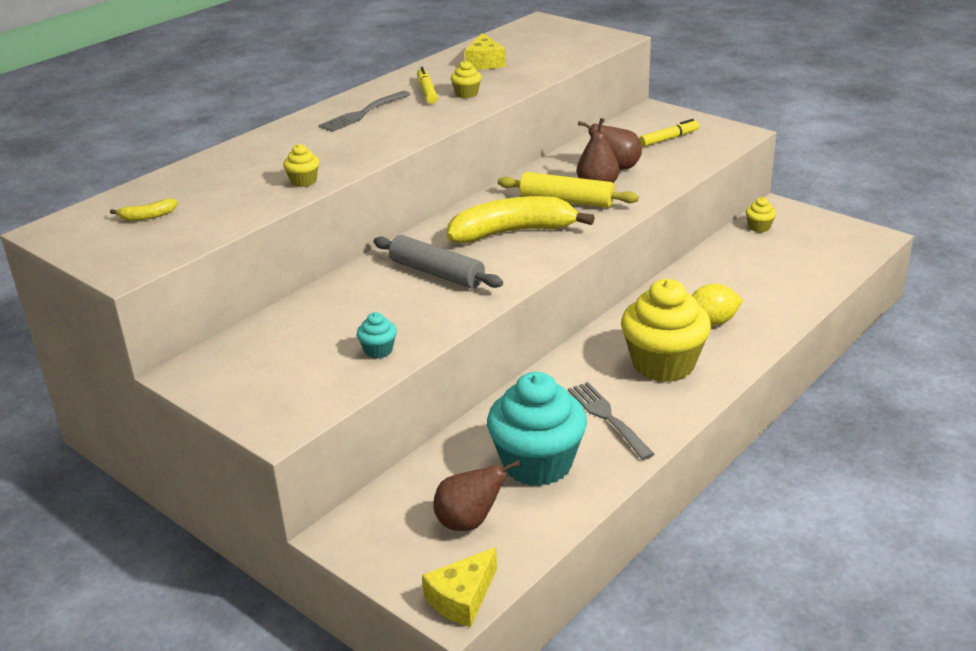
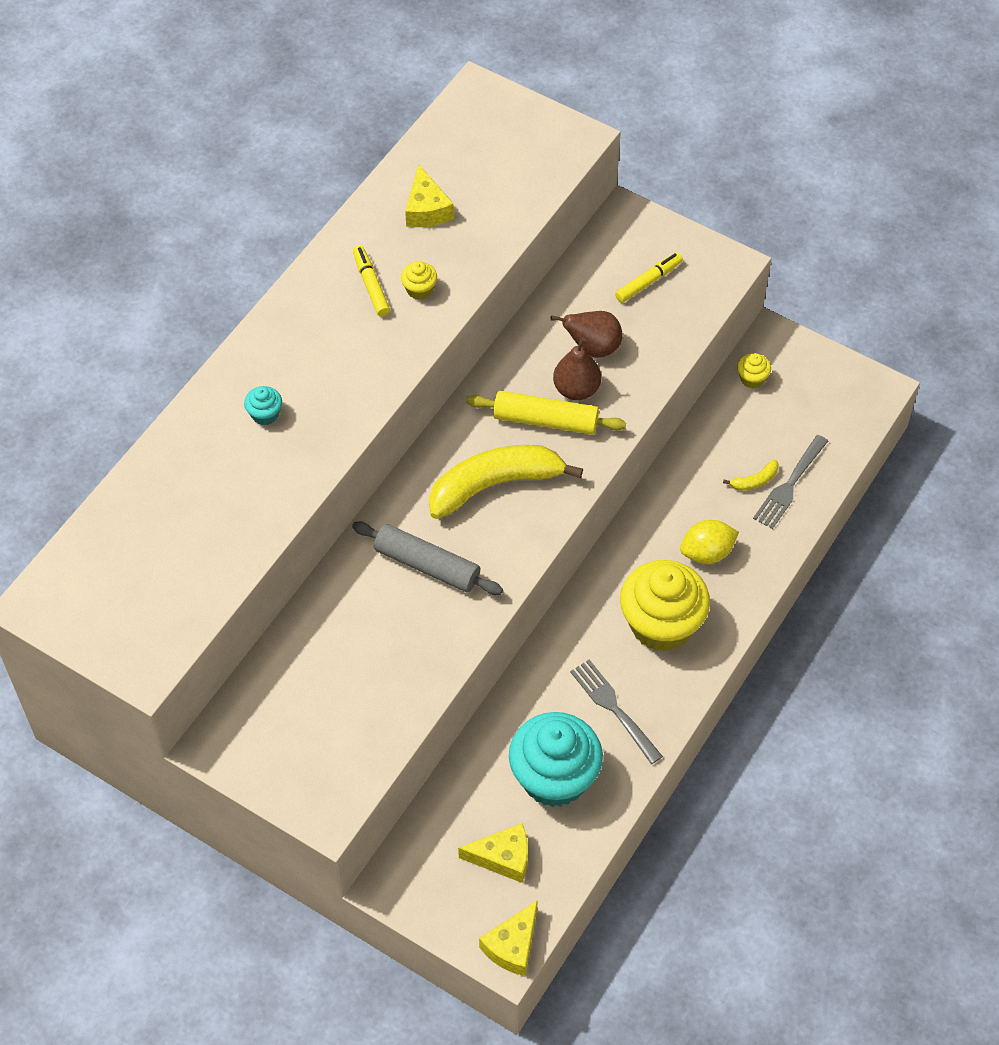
camera: 10 degrees left, 25 degrees up
(147, 216) = (131, 572): yellow banana -> yellow banana (754, 481)
(303, 181) = (279, 493): yellow cupcake -> none
(363, 113) = (307, 341): grey fork -> grey fork (789, 485)
(378, 350) = (395, 696): turquoise cupcake -> turquoise cupcake (265, 414)
(469, 522) = (503, 857): brown pear -> yellow cheese

